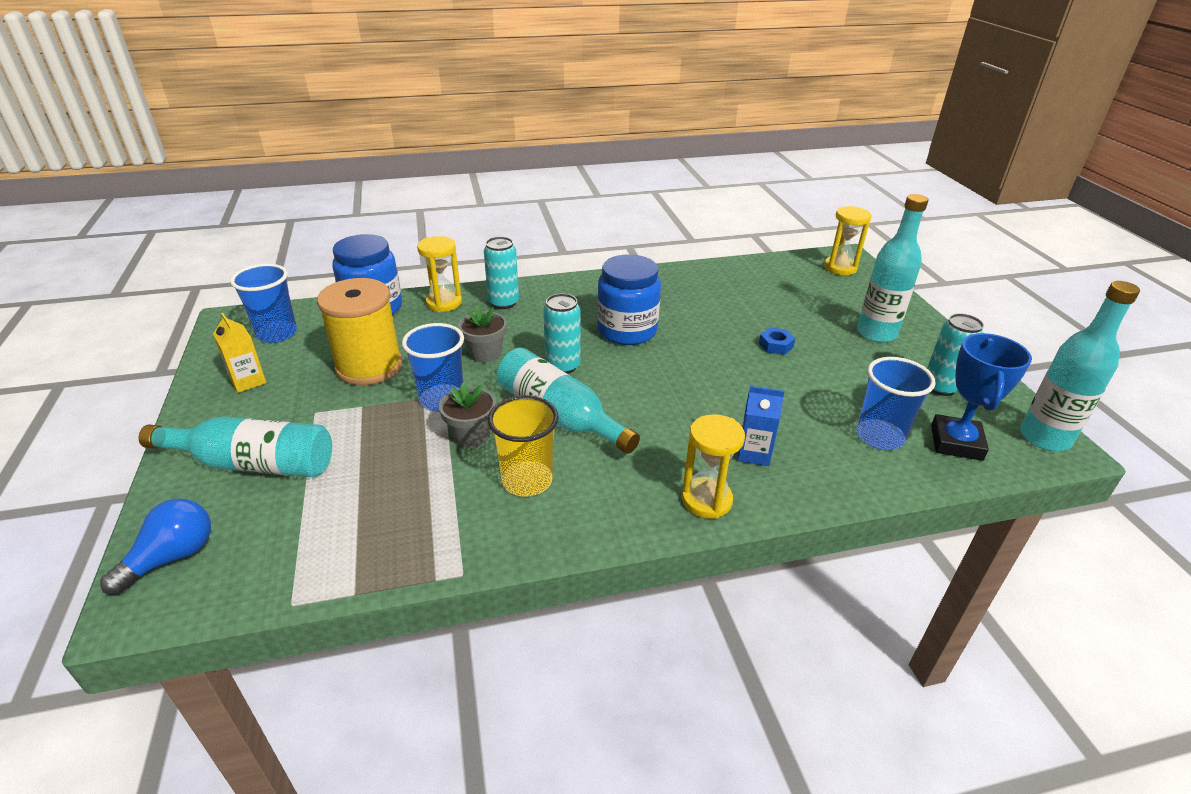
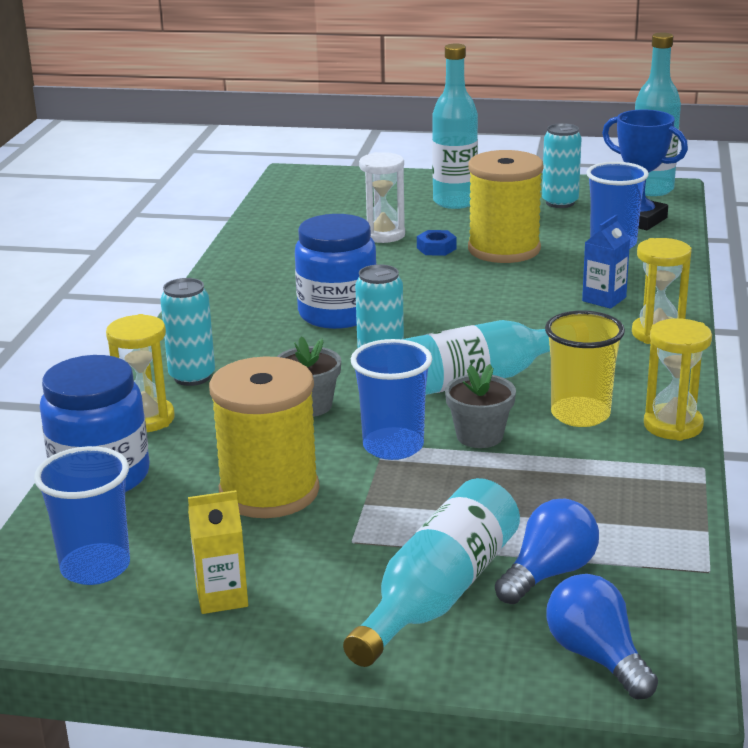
camera: 65 degrees left, 10 degrees down
(281, 511) = (549, 573): none -> blue light bulb
(777, 317) = (383, 235): none -> white hourglass
(806, 378) = (504, 249): none -> yellow spool
(840, 268) = (315, 183): yellow hourglass -> yellow hourglass (673, 425)

